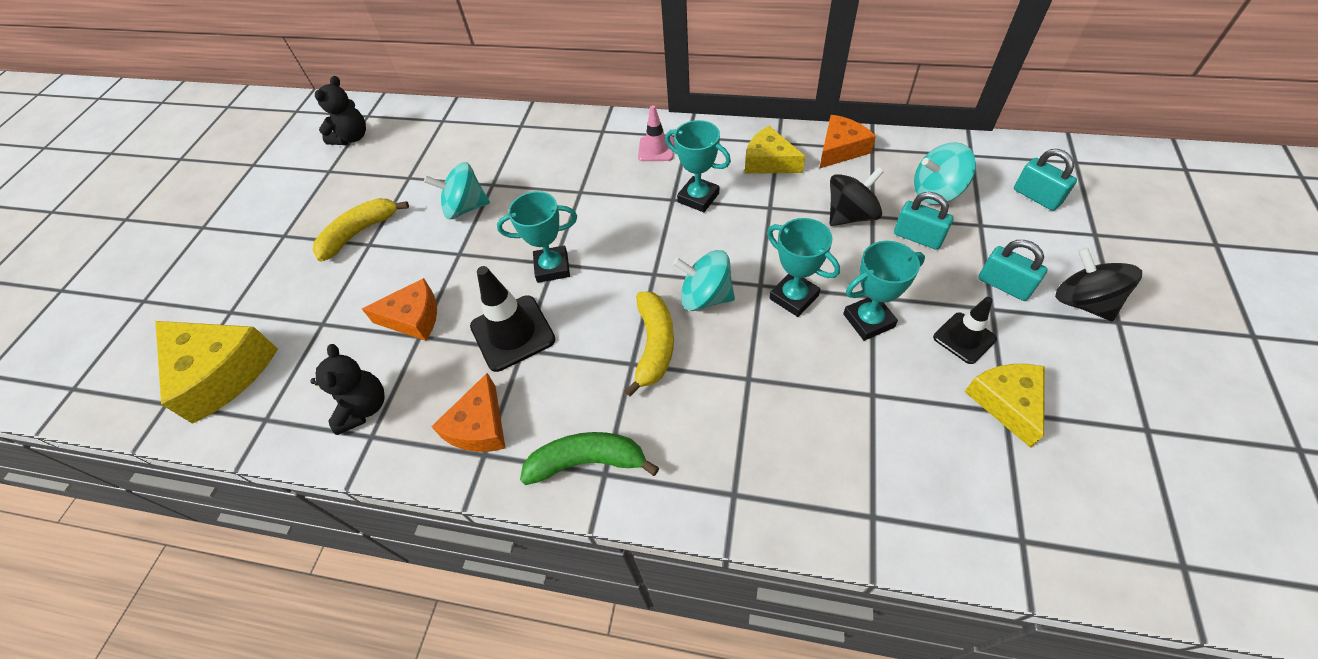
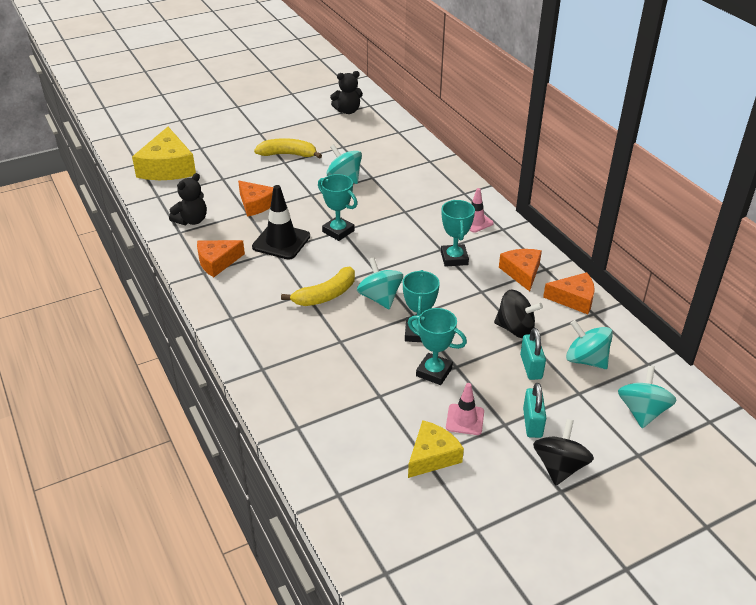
camera: 45 degrees right, 15 degrees down
(587, 462) = (232, 308): green banana -> none
(768, 161) = (522, 272): yellow cheese -> orange cheese
(964, 338) = (465, 419): black traffic cone -> pink traffic cone
(1036, 197) = (642, 411): turquoise padlock -> turquoise spinning top

